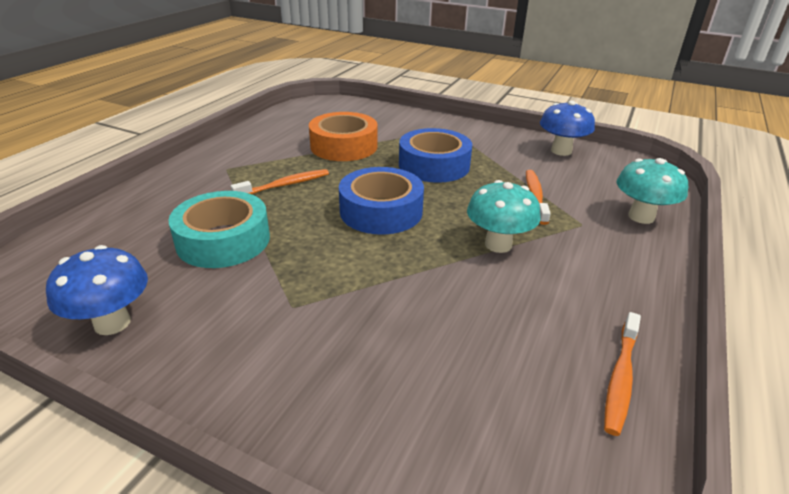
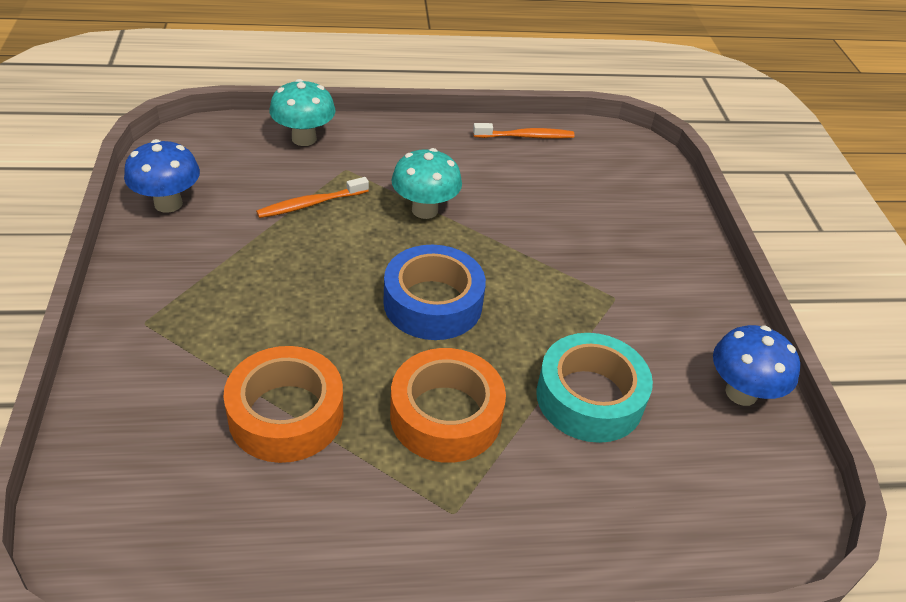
camera: 125 degrees left, 10 degrees up
(285, 185) = (445, 415): orange toothbrush -> orange tape
(434, 165) = (287, 299): blue tape -> none

